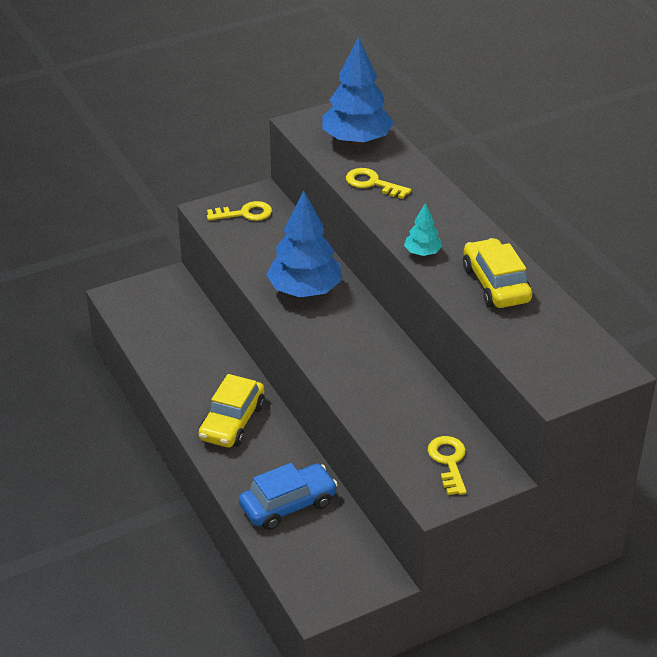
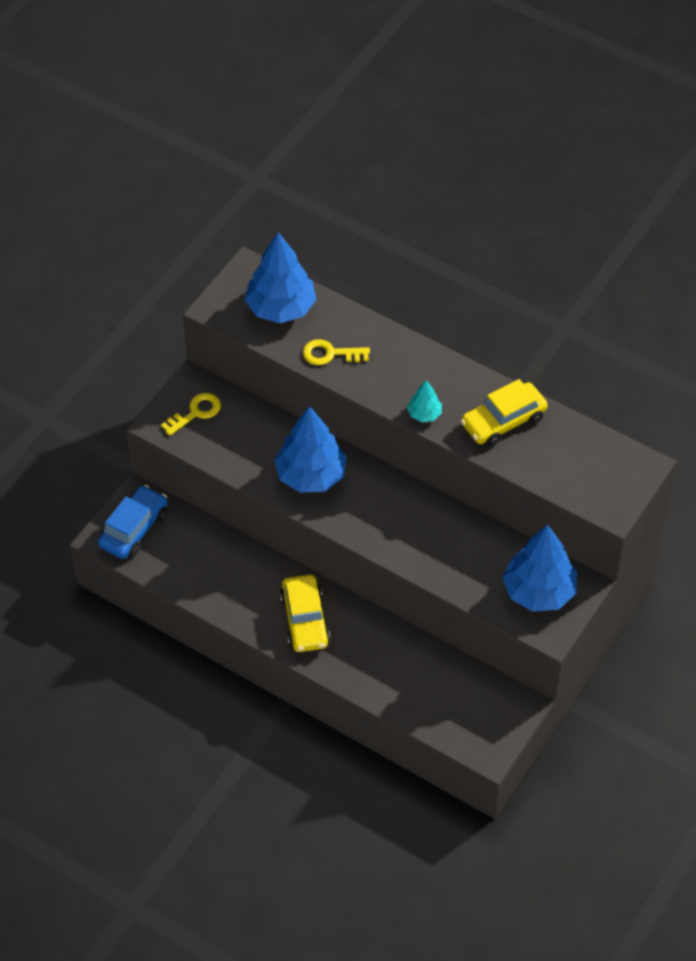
camera: 30 degrees left, 15 degrees up
(288, 505) = (406, 676): blue car -> blue car (134, 529)
(448, 461) = (538, 591): yellow key -> blue tree
(495, 284) = (503, 421): yellow car -> yellow car turned 75 degrees counterclockwise

